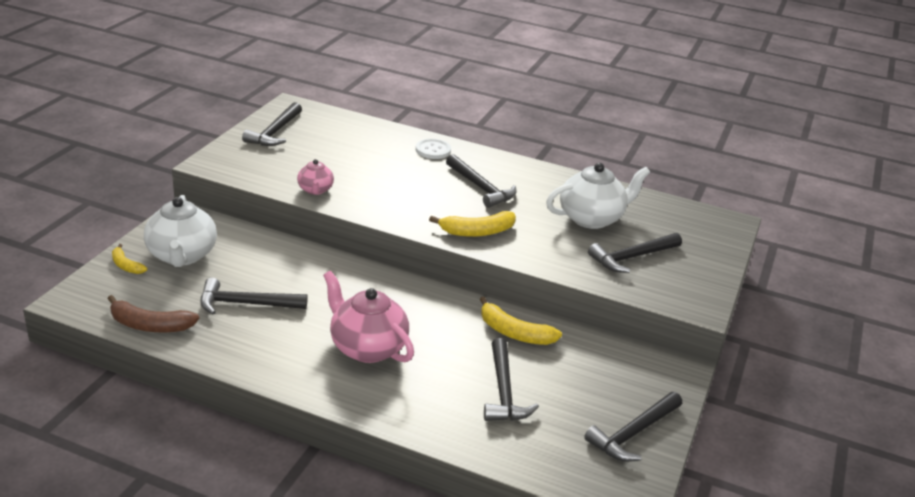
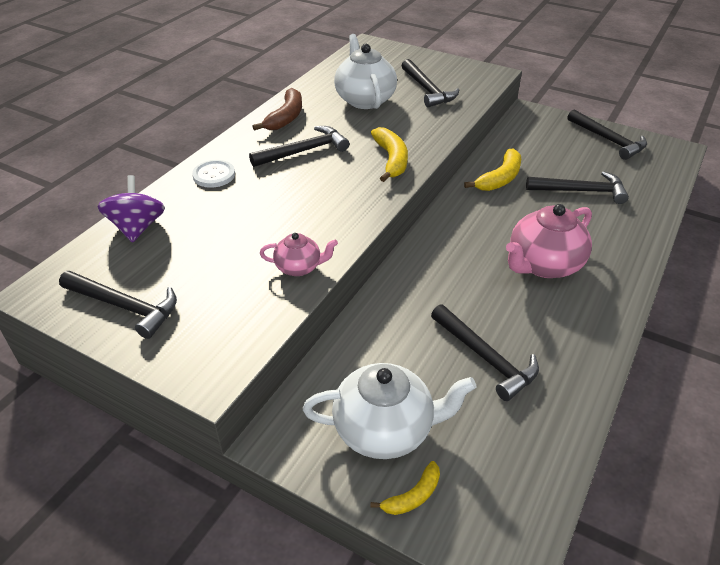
camera: 80 degrees left, 10 degrees up
(149, 325) = (547, 450): brown banana -> brown banana (285, 117)
(246, 304) = (485, 358): black hammer -> black hammer turned 45 degrees counterclockwise
(359, 128) = (137, 227): none -> purple spinning top

